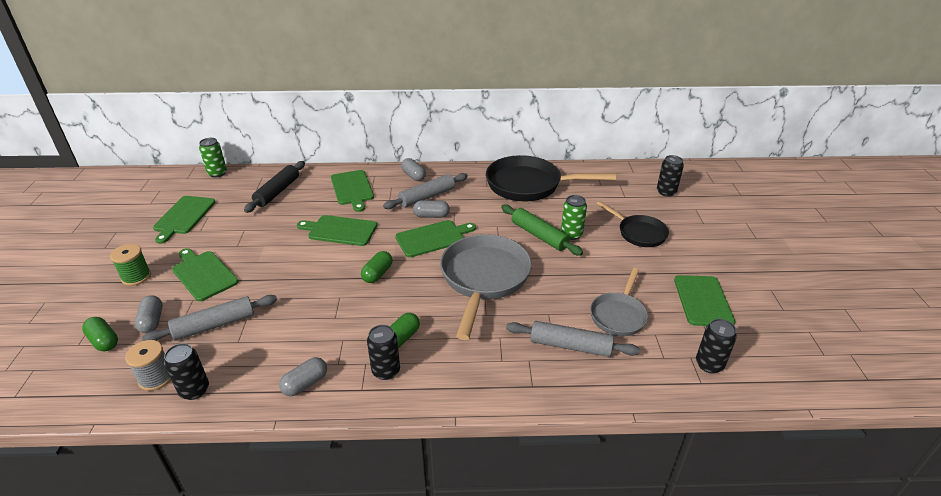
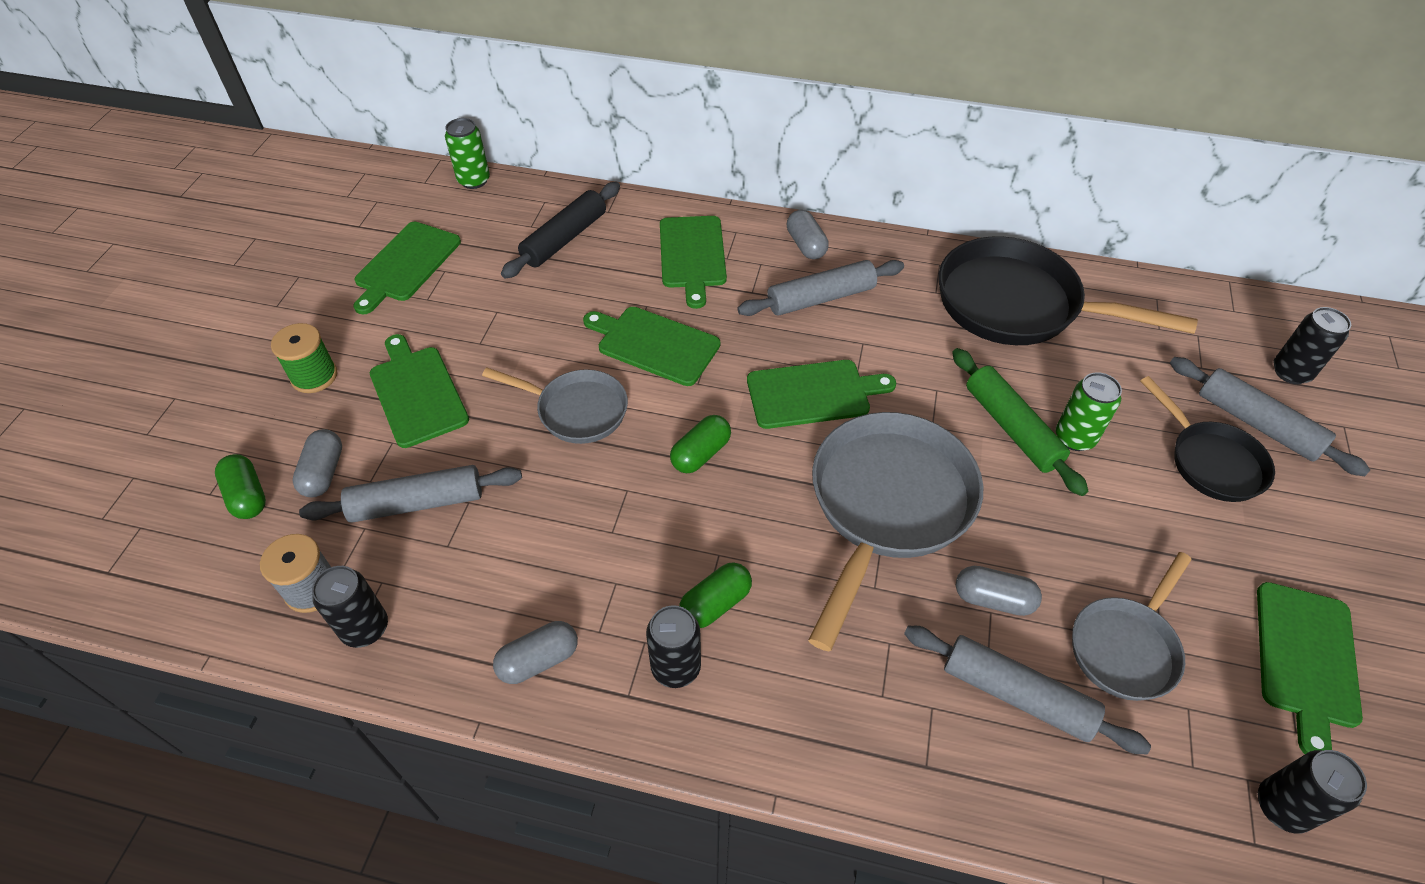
camera: 15 degrees right, 15 degrees up
(302, 267) = (577, 410): none -> grey pan
(431, 216) = (820, 342): grey capsule -> grey capsule (993, 599)
(656, 215) = (1257, 424): none -> grey rolling pin

